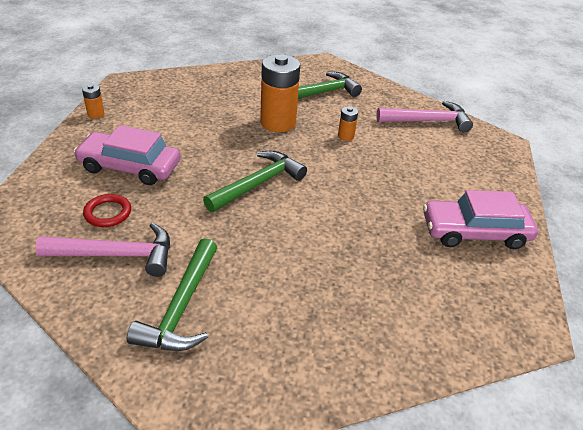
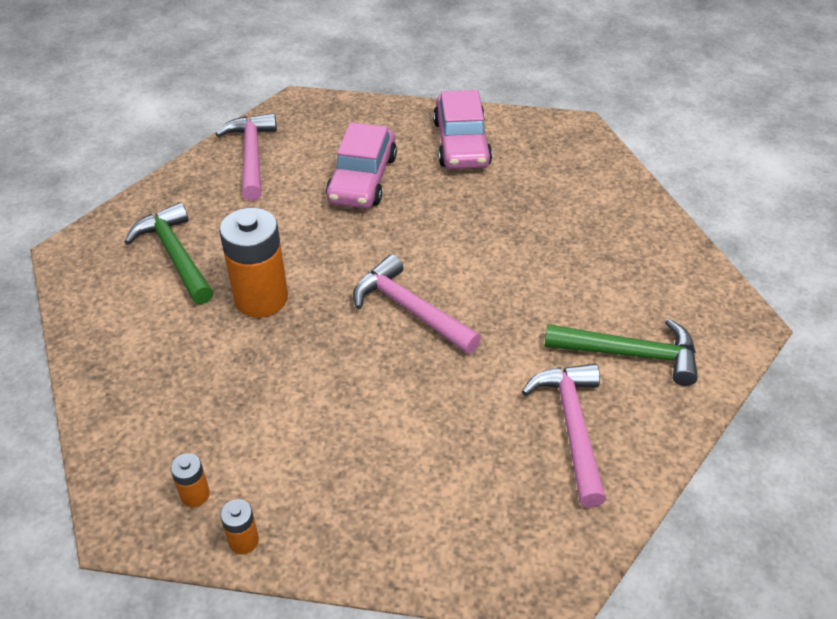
camera: 90 degrees left, 5 degrees up
(108, 213) = (499, 456): red ring -> none
(130, 166) = (392, 454): pink car -> pink car (362, 179)
(258, 184) = (410, 309): green hammer -> pink hammer
(346, 136) = (292, 230): orange battery -> orange battery (195, 495)

